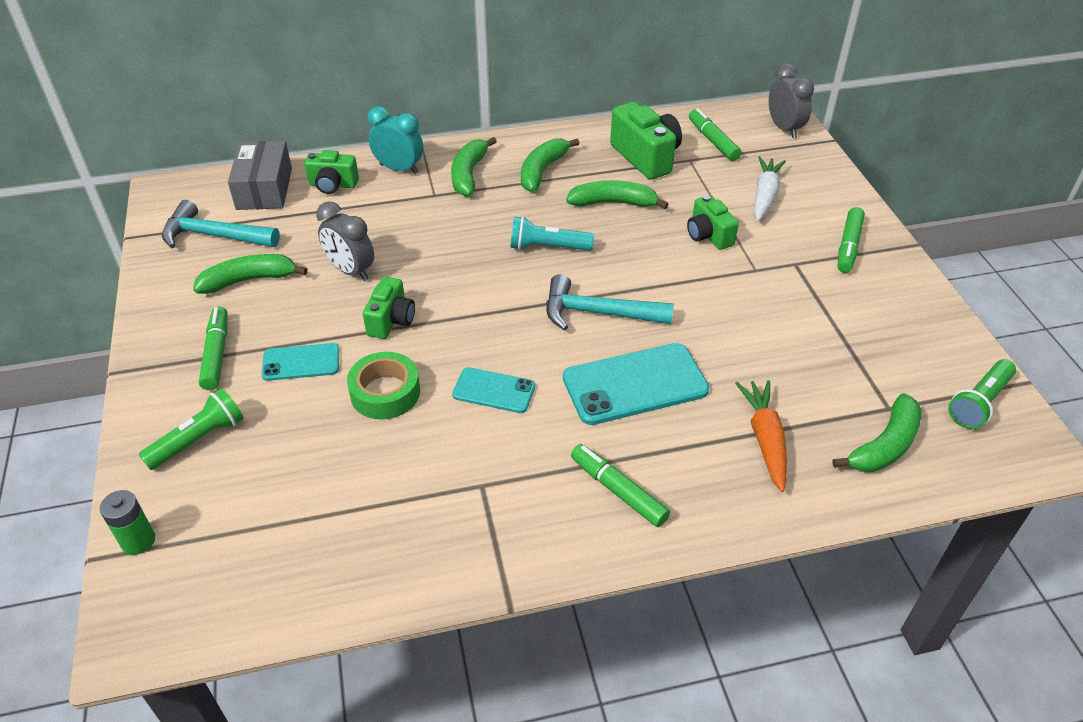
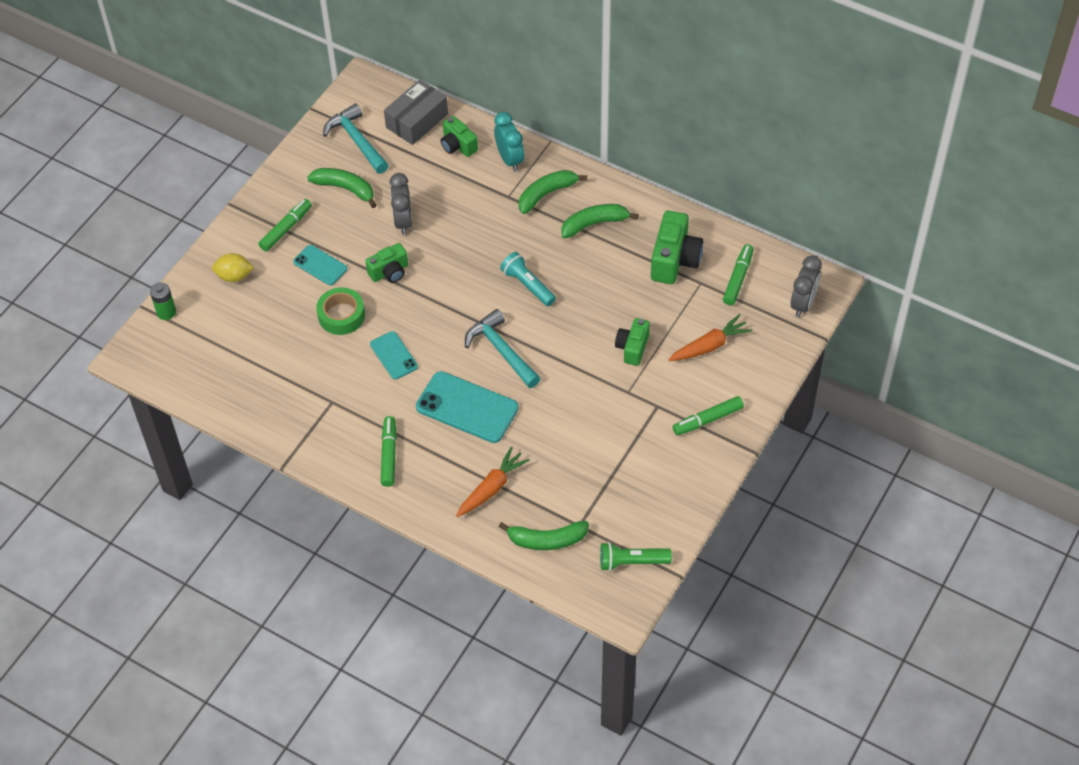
camera: 45 degrees right, 10 degrees up
(198, 439) = (234, 276): green flashlight -> yellow lemon
(613, 203) = (606, 281): green banana -> none
(764, 196) = (709, 346): white carrot -> orange carrot

